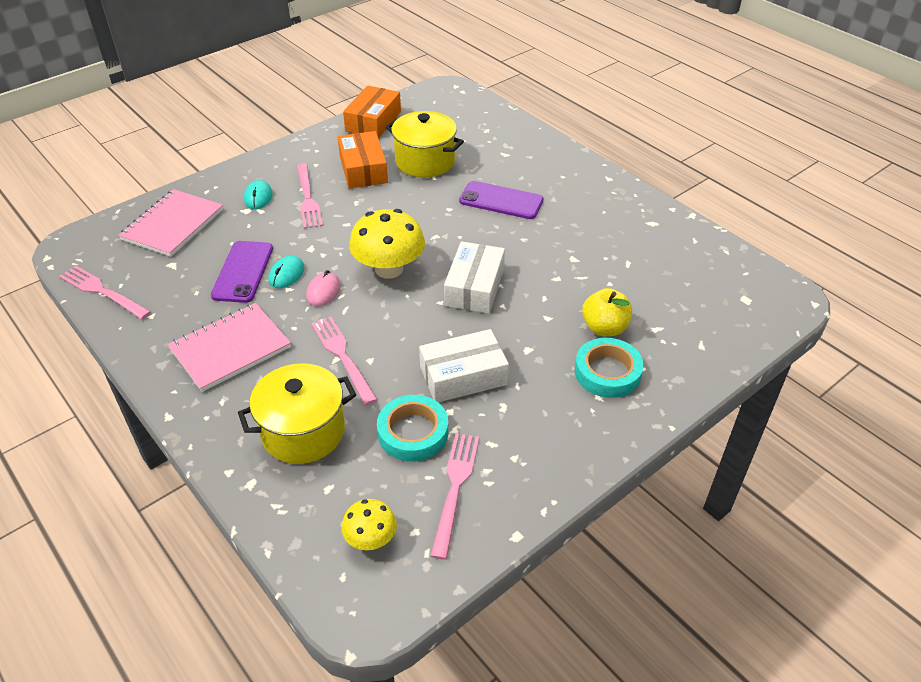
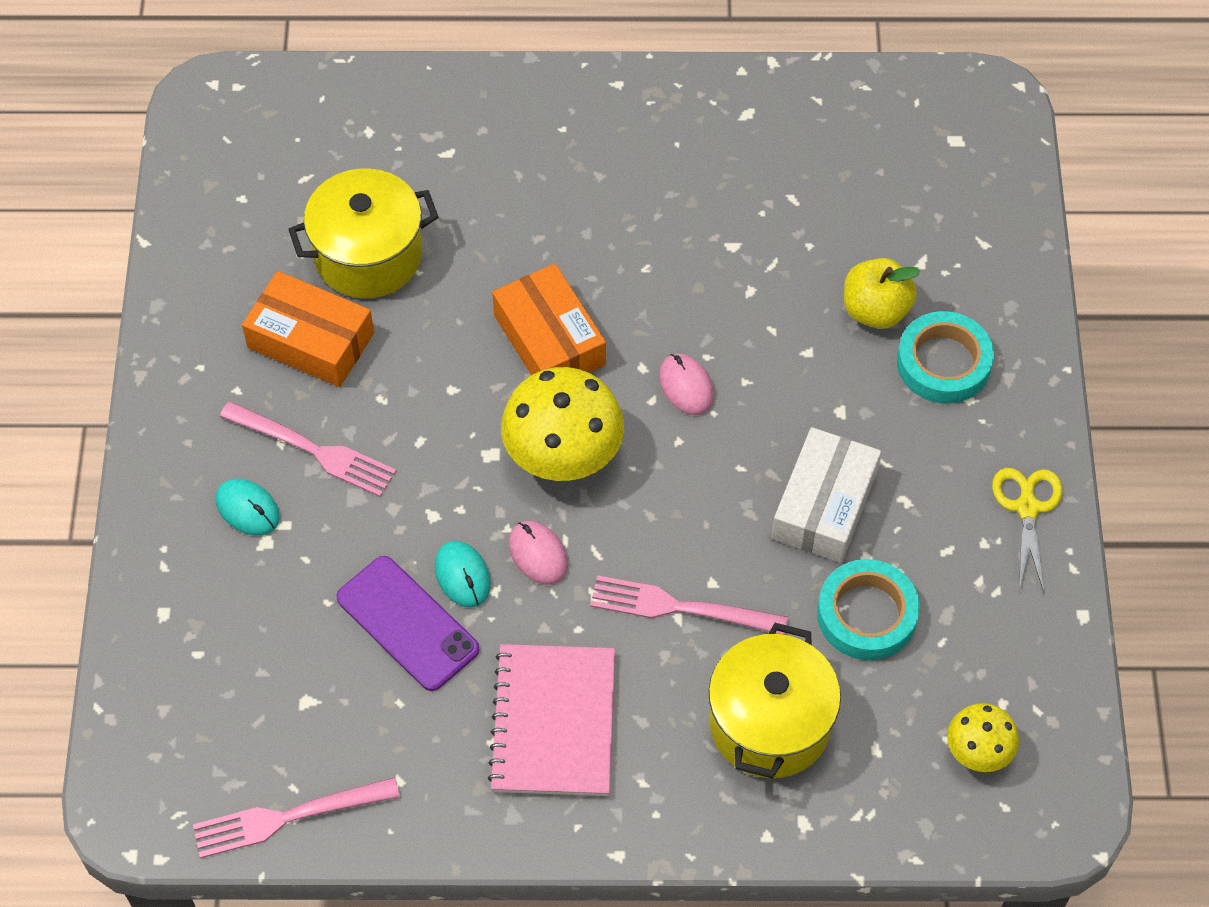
camera: 50 degrees left, 15 degrees up
(173, 224) = (209, 653): pink notebook -> none
(373, 121) = (198, 249): orange box -> orange box (549, 340)
(455, 487) = (976, 626): pink fork -> none
(474, 287) = (686, 386): white box -> pink mouse
(501, 201) = (545, 234): purple phone -> none
(559, 463) = (1027, 508): none -> yellow scissors

